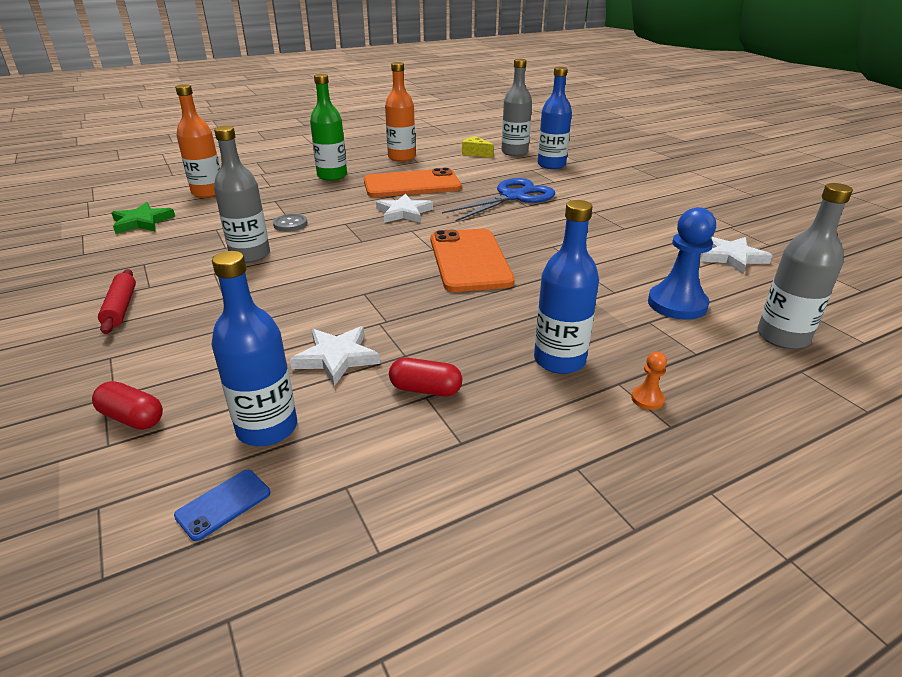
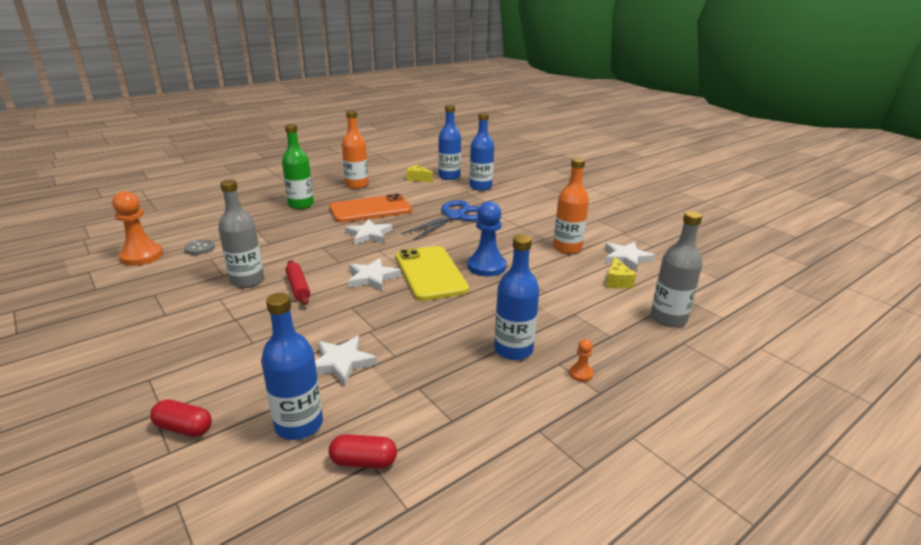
camera: 10 degrees left, 5 degrees down
(120, 308) = (145, 335): red rolling pin -> red rolling pin (298, 287)
(142, 222) = (141, 256): green star -> orange pawn
(208, 192) = (194, 225): orange bottle -> orange bottle (567, 248)
(223, 504) = (279, 488): blue phone -> none
(290, 224) = (275, 250): grey button -> grey button (199, 248)
(397, 261) = (372, 277): none -> white star
(425, 389) = (417, 382): red capsule -> red capsule (364, 462)
(469, 260) = (430, 273): orange phone -> yellow phone
(514, 152) = (449, 176): grey bottle -> blue bottle
(677, 304) = (592, 298): blue pawn -> blue pawn (486, 266)
(715, 285) = (617, 281): none -> yellow cheese

